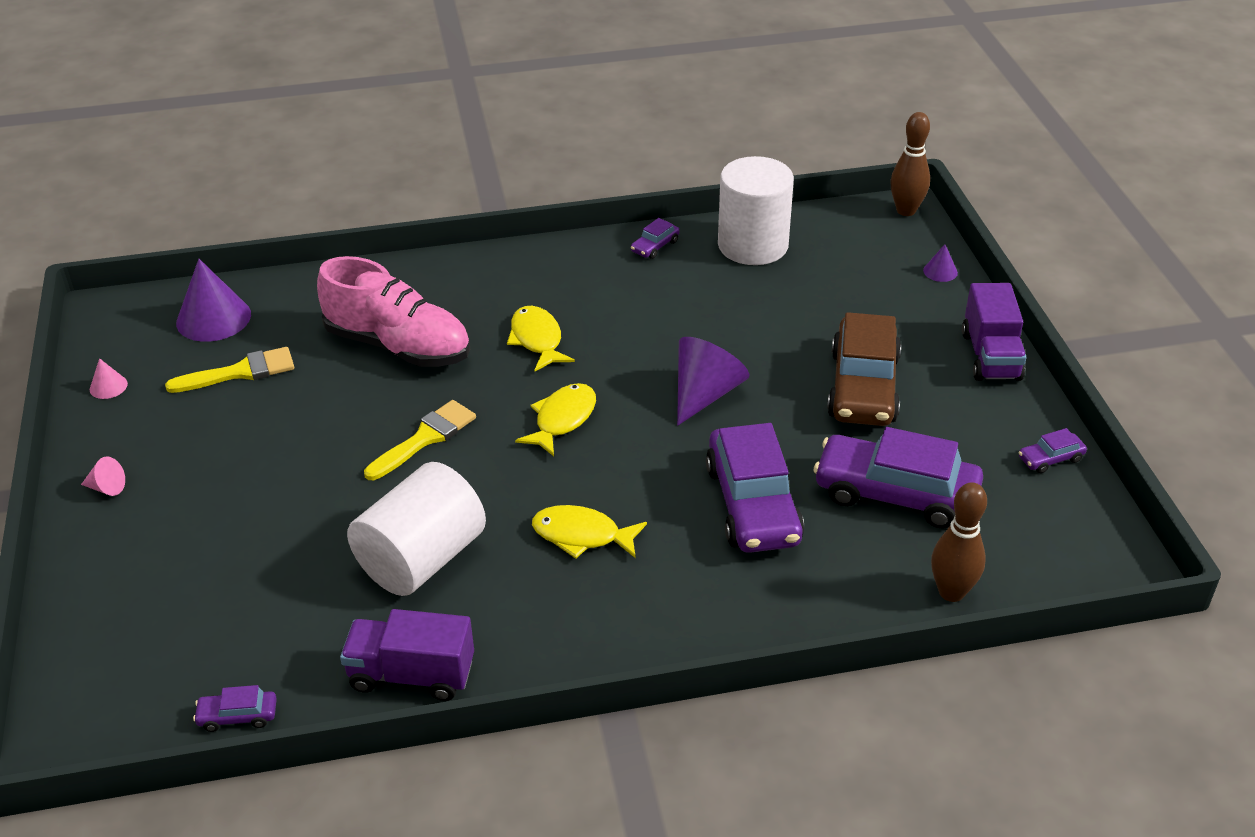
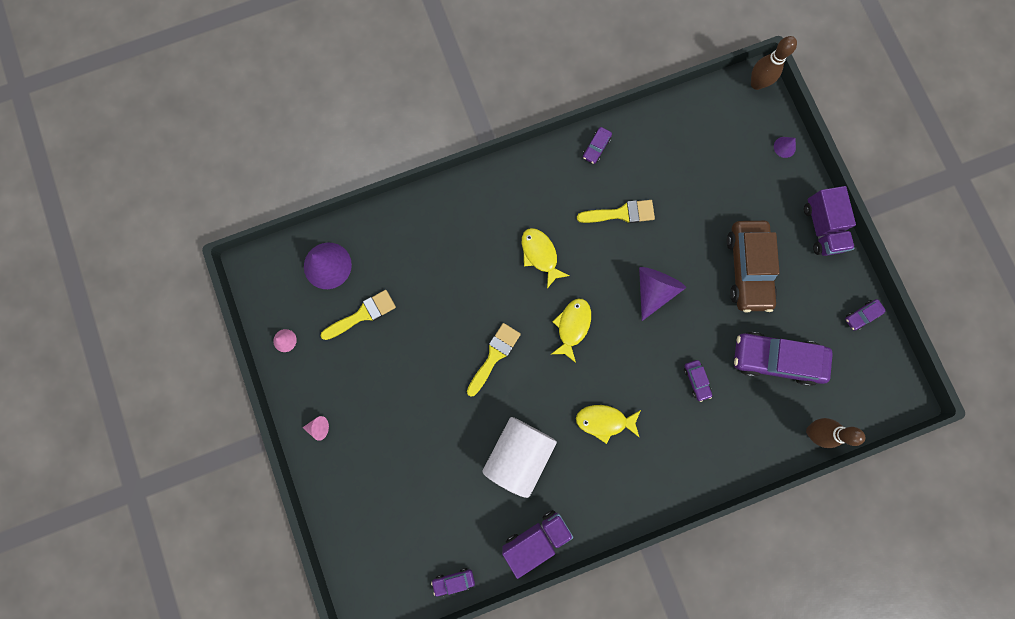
camera: 10 degrees left, 40 degrees up
(398, 346) = (454, 274): pink shoe -> none
(411, 675) = (536, 538): purple truck -> purple truck turned 150 degrees clockwise
(674, 311) = (621, 213): none -> yellow brush
(753, 245) = (660, 137): white cylinder -> none
(753, 504) = (696, 380): purple car -> purple car, size x0.43

